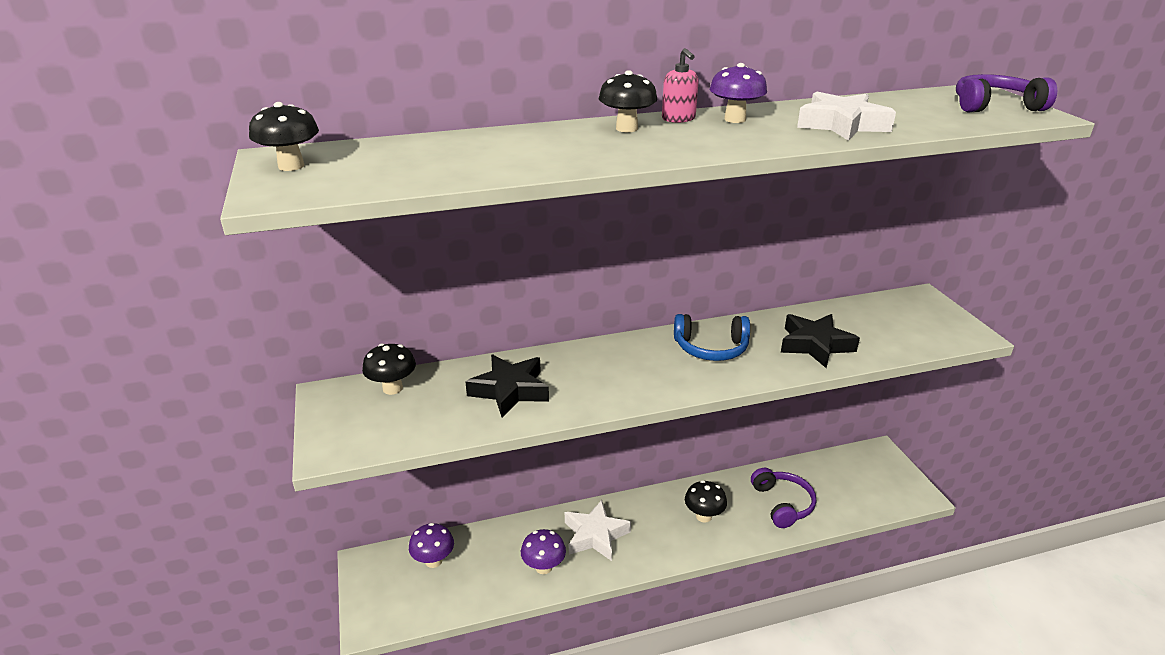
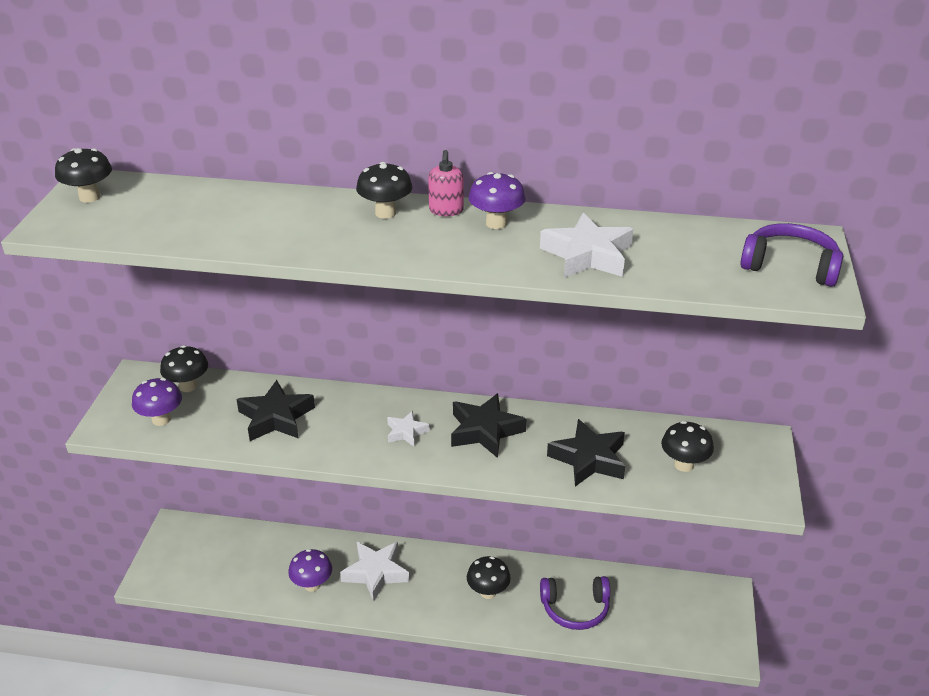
camera: 25 degrees right, 5 degrees up
(433, 561) = (227, 545): purple mushroom -> purple mushroom (161, 419)
(644, 368) = (406, 432): none -> white star
(711, 348) = (485, 431): blue headphones -> black star
(782, 504) = (575, 608): purple headphones -> purple headphones turned 75 degrees clockwise
(888, 329) = (683, 465): none -> black mushroom

